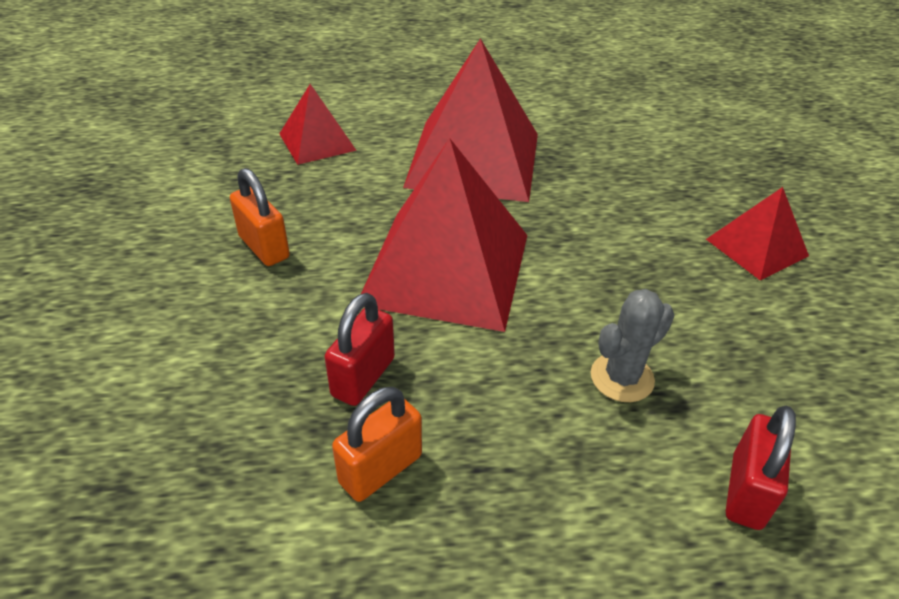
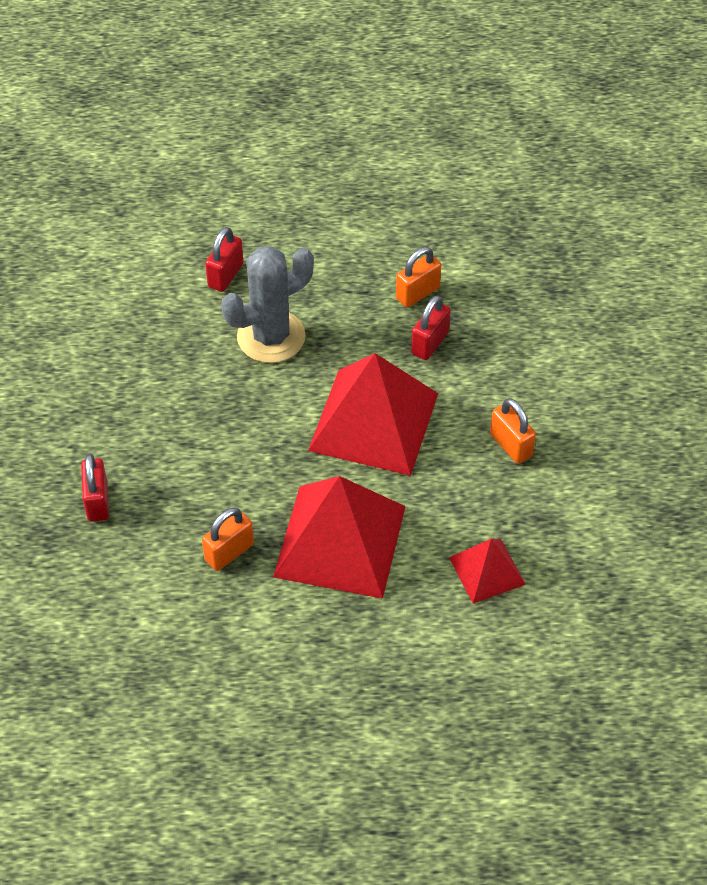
camera: 175 degrees left, 10 degrees up
(588, 149) = (229, 552): none -> orange padlock
(622, 378) = (271, 337): grey cactus -> grey cactus, size x1.76
(751, 184) = (97, 501): none -> red padlock
(756, 247) = (131, 432): red pyramid -> none

